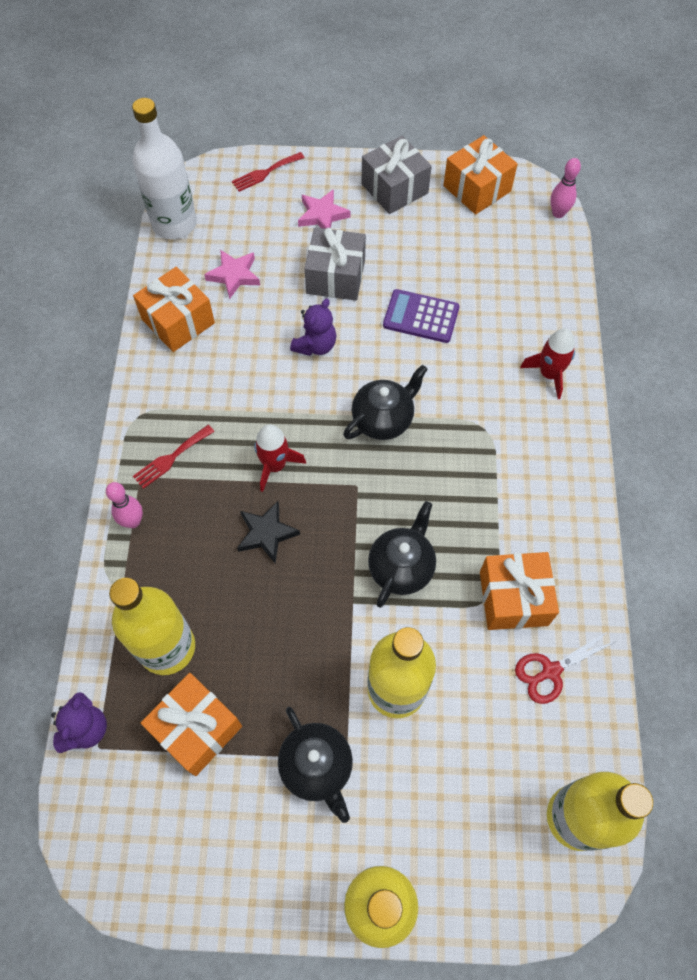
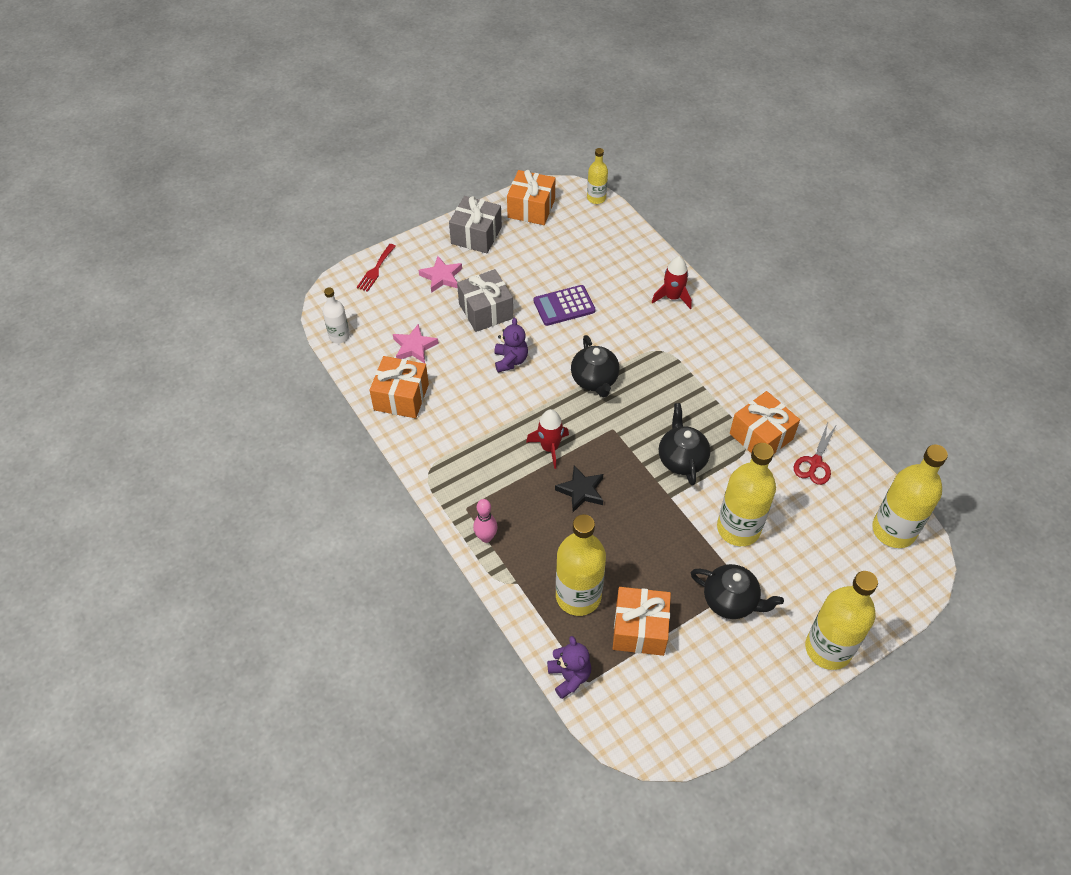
camera: 35 degrees left, 10 degrees down
(171, 458) = (476, 484): red fork -> none
(174, 224) = (339, 336): white bottle -> white bottle, size x0.54
(383, 419) = (594, 380): black teapot -> black teapot turned 150 degrees clockwise
(558, 213) = (596, 198): pink bowling pin -> yellow bottle

